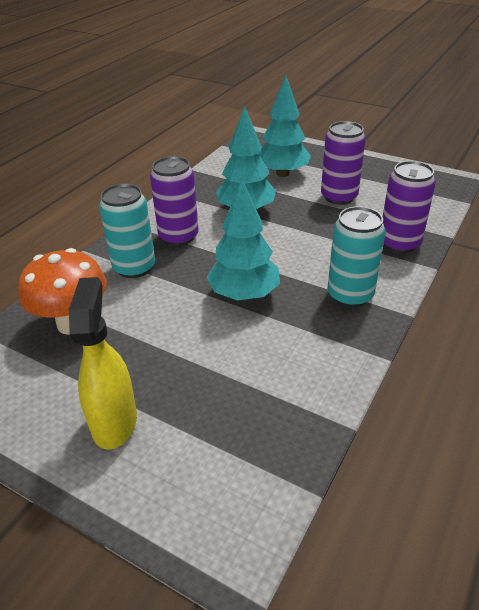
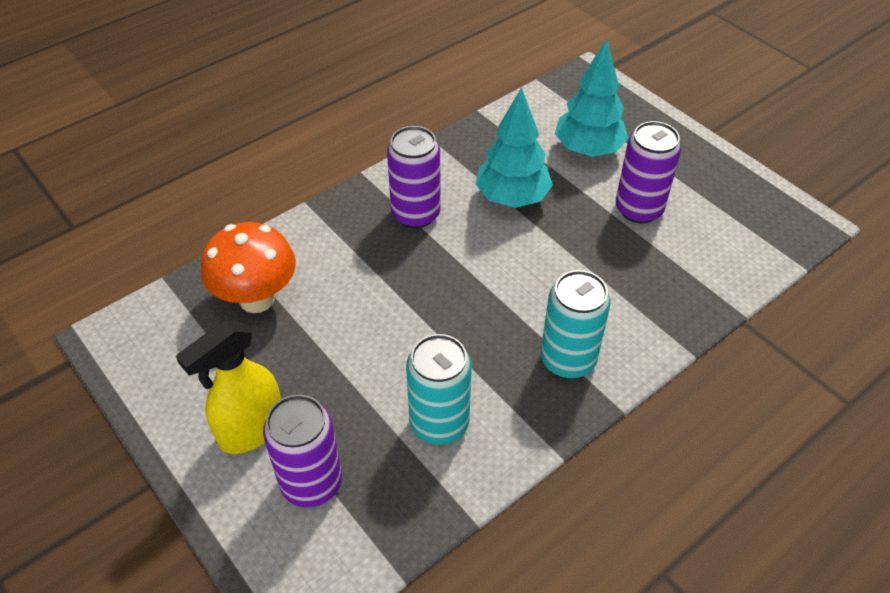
camera: 20 degrees right, 10 degrees up
(114, 422) = (251, 430): yellow spray bottle -> yellow spray bottle turned 150 degrees counterclockwise
(134, 267) = (348, 244): turquoise can -> turquoise can (439, 423)
(244, 295) = (449, 320): turquoise tree -> none
(399, 243) = (672, 305): purple can -> purple can (311, 483)

